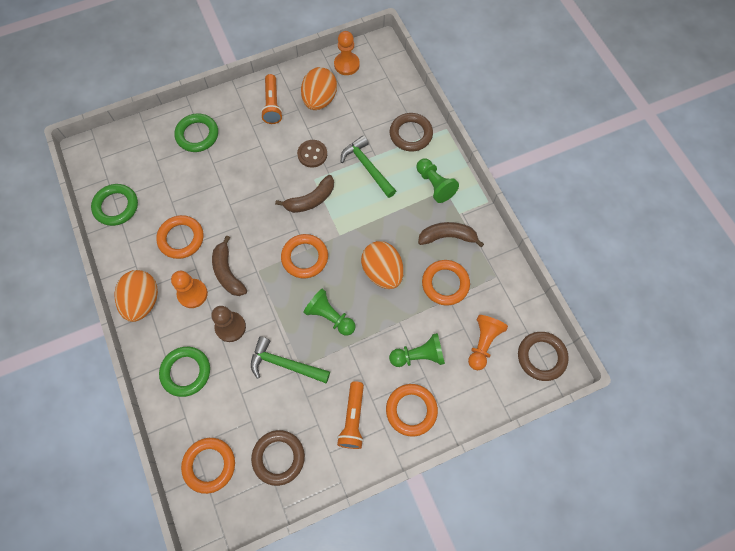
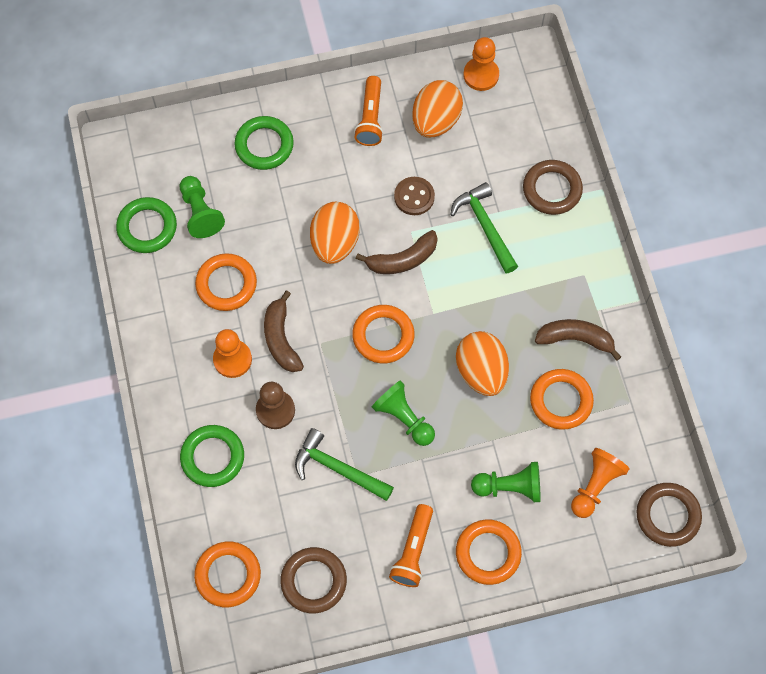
camera: 10 degrees right, 0 degrees up
(143, 301) = (168, 358): orange egg -> orange egg (335, 243)
(434, 185) = (571, 265): green pawn -> green pawn (200, 213)

